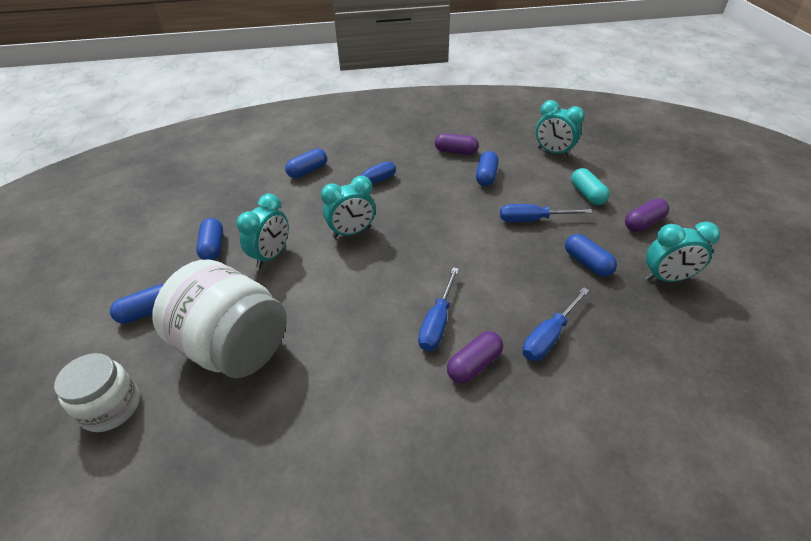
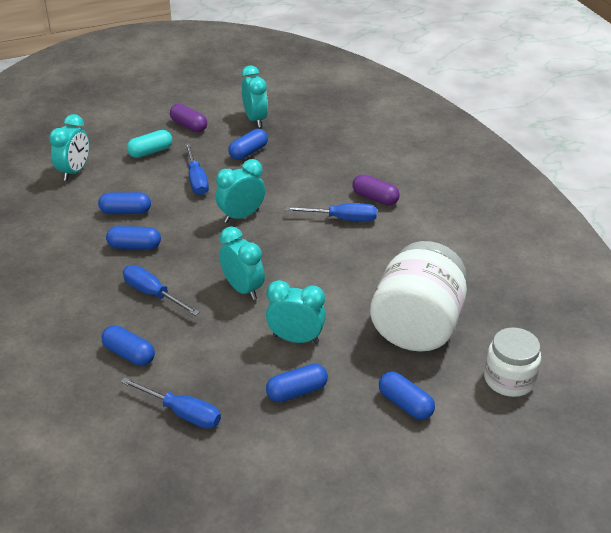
camera: 105 degrees left, 5 degrees down
(434, 178) = (134, 246): none -> blue capsule
(456, 151) = (75, 237): purple capsule -> none
(463, 243) = (241, 216): none -> turquoise clock
(549, 336) = (334, 168): blue screwdriver -> blue screwdriver (182, 413)

